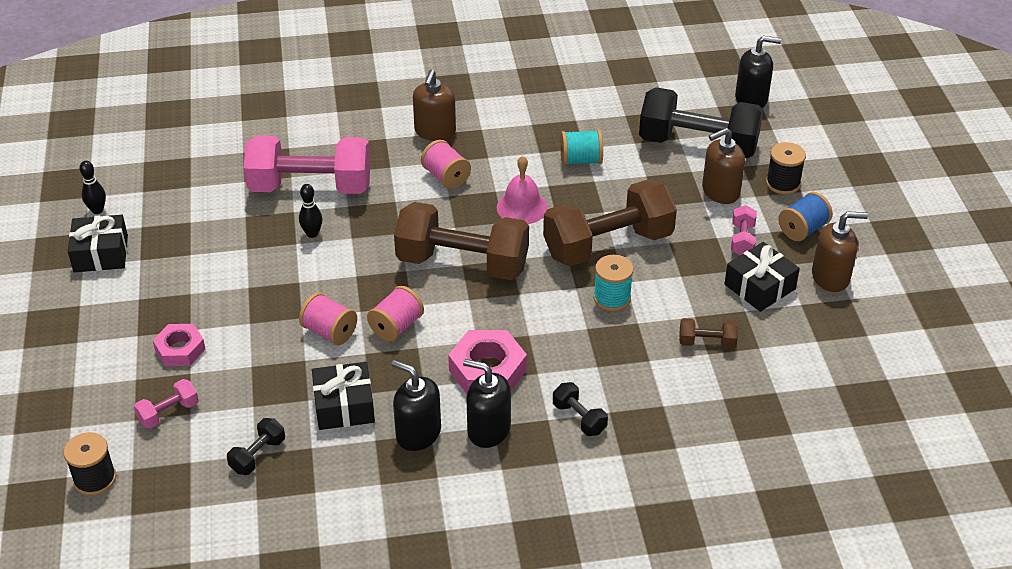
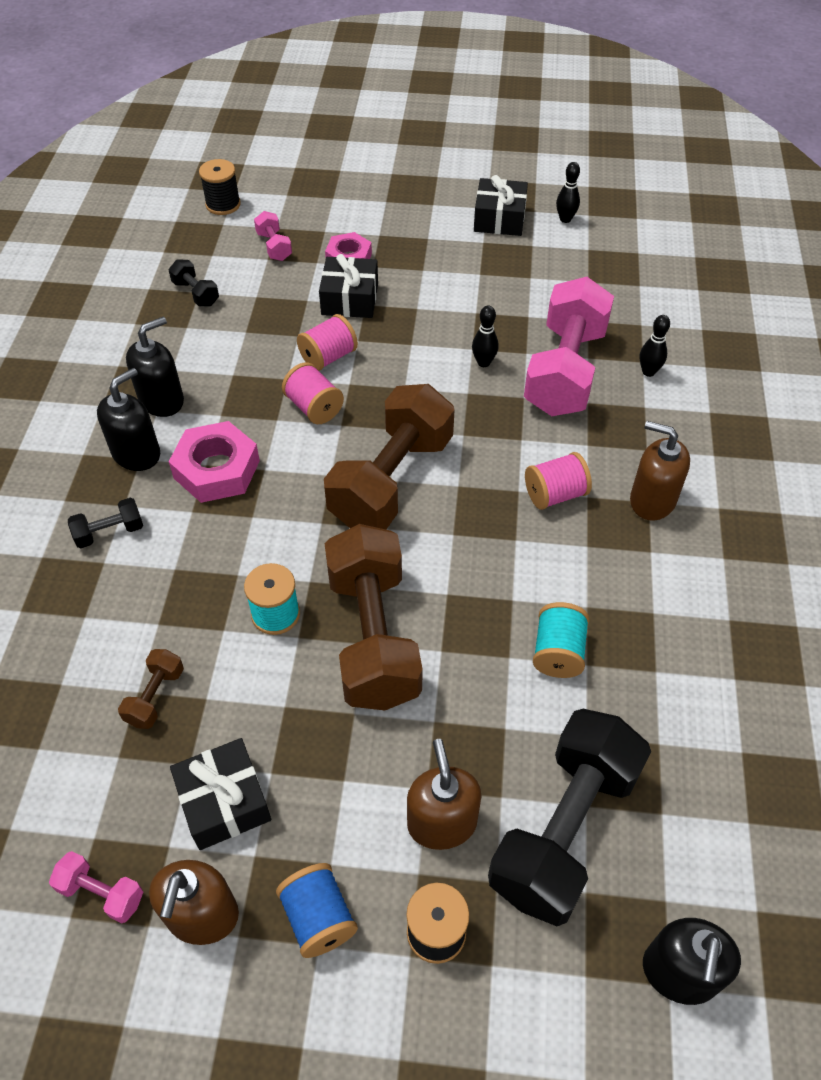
camera: 105 degrees right, 10 degrees up
(300, 143) = (648, 372): none -> black bowling pin
(344, 406) = (224, 354): black gift -> black gift (350, 299)
(522, 207) = (475, 560): pink bell -> none
(742, 240) = (326, 814): pink dumbbell -> pink dumbbell (101, 892)

